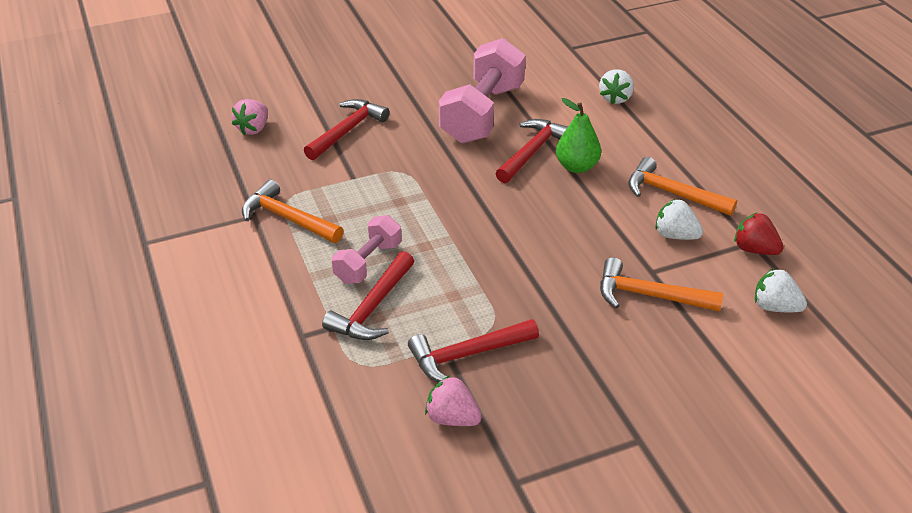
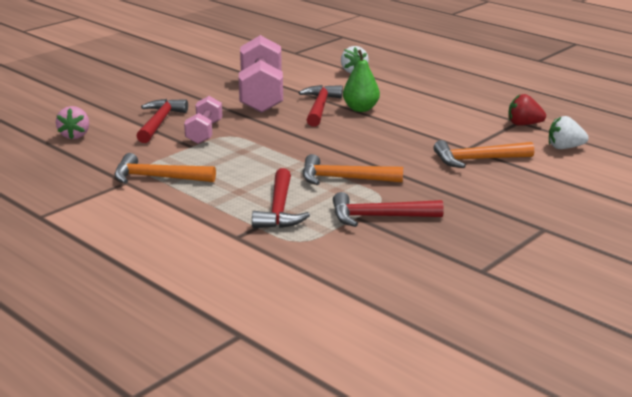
camera: 25 degrees left, 15 degrees down
(368, 263) = (251, 187): pink dumbbell -> pink dumbbell (204, 132)
(452, 418) = (401, 251): pink strawberry -> none
(467, 355) = (379, 217): red hammer -> red hammer turned 45 degrees clockwise
(672, 194) = (442, 109): orange hammer -> orange hammer (344, 179)
(675, 235) = (465, 128): white strawberry -> none

